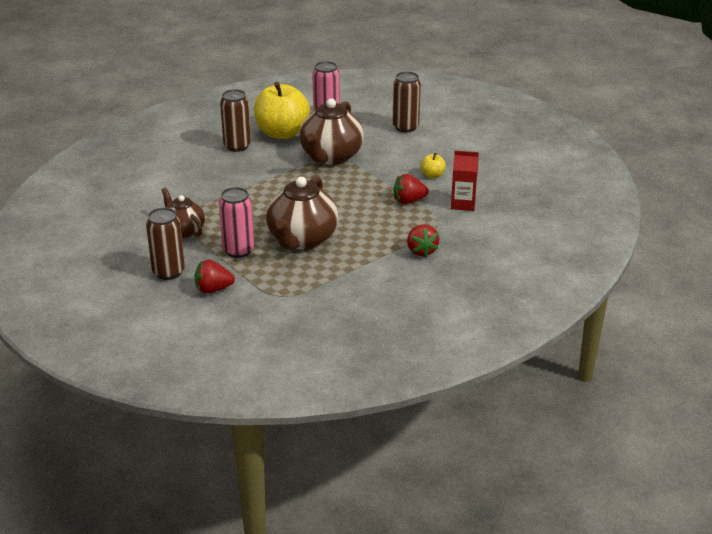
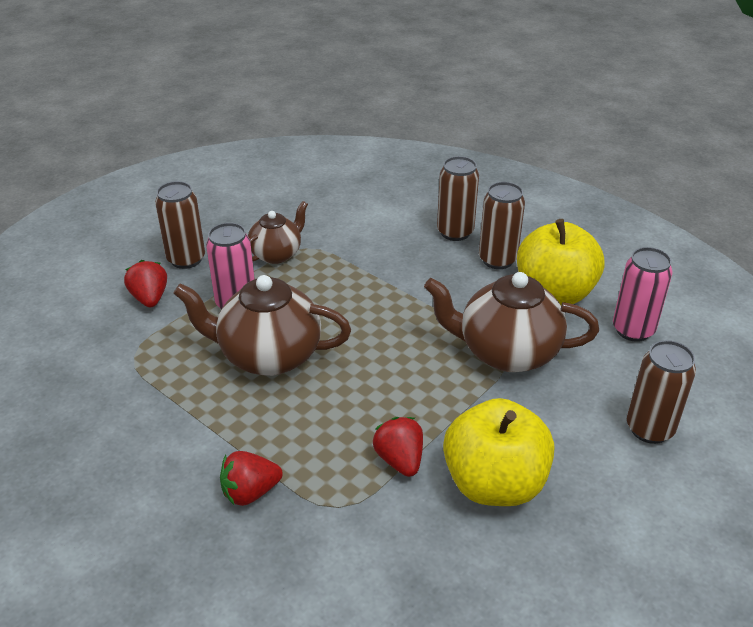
camera: 80 degrees right, 5 degrees up
(196, 157) = (455, 232): none -> brown can
(432, 175) = (494, 483): yellow apple -> yellow apple, size x2.38
(463, 204) = (409, 537): red carton -> none

